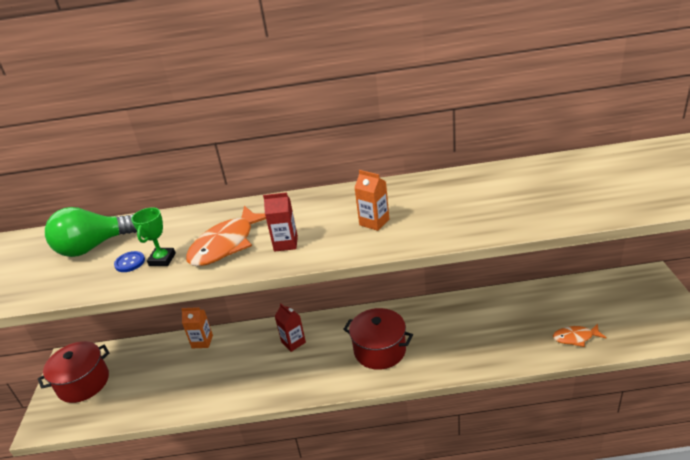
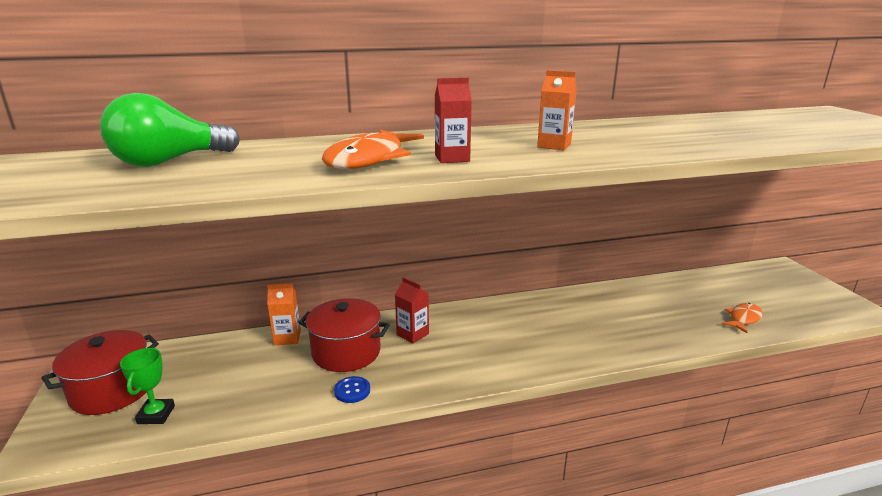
camera: 15 degrees left, 10 degrees down
(130, 262) = (232, 172): blue button -> blue button (352, 391)
(162, 259) = (281, 169): green trophy -> green trophy (156, 415)
(379, 350) = (526, 338): red pot -> red pot (346, 352)
(575, 337) = (743, 318): orange fish -> orange fish turned 150 degrees clockwise

